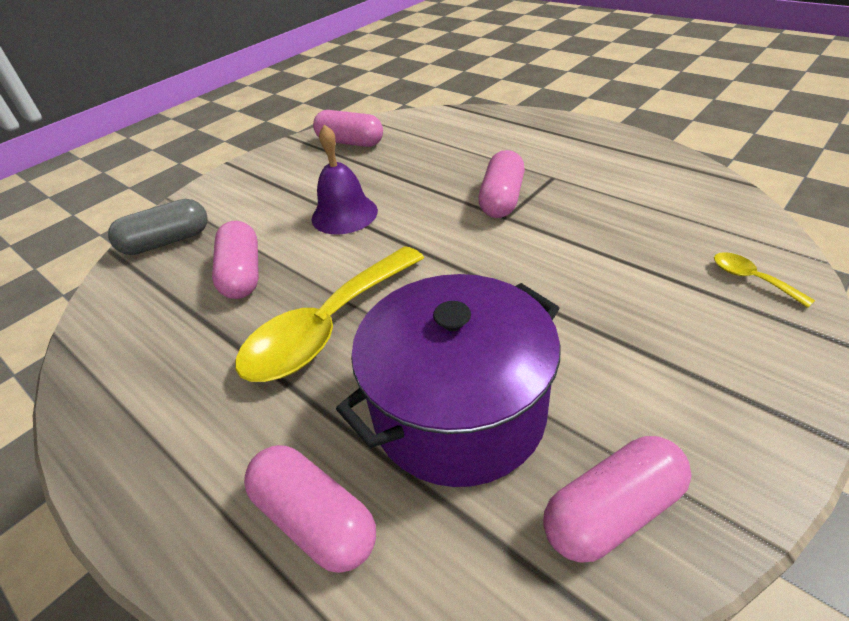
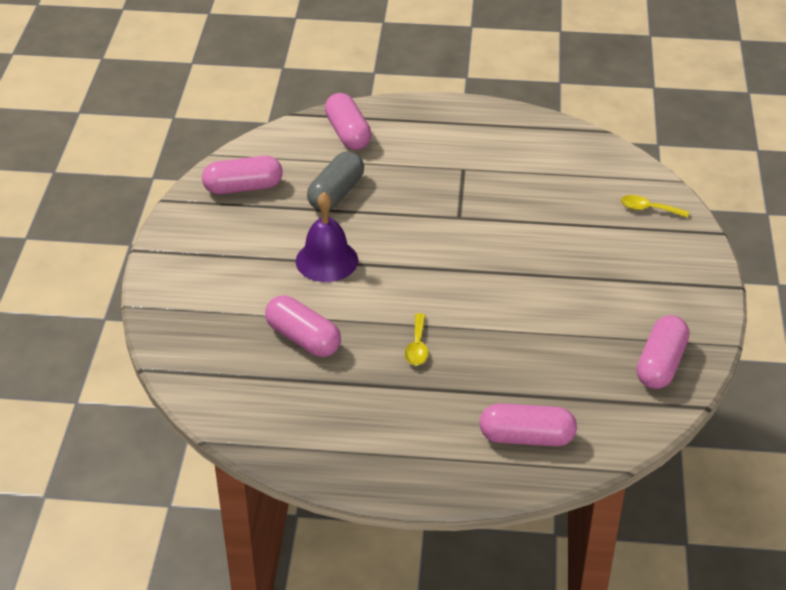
camera: 40 degrees left, 0 degrees up
(167, 241) = (194, 341): grey capsule -> grey capsule (336, 193)
(327, 328) = (417, 346): yellow spoon -> yellow spoon, size x0.41
(459, 411) = (549, 355): purple pot -> none
(502, 199) = (442, 202): pink capsule -> pink capsule (348, 133)

